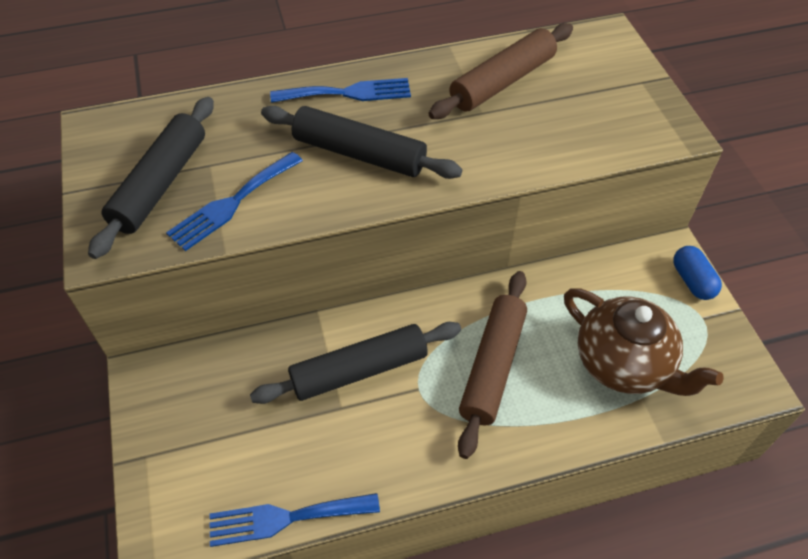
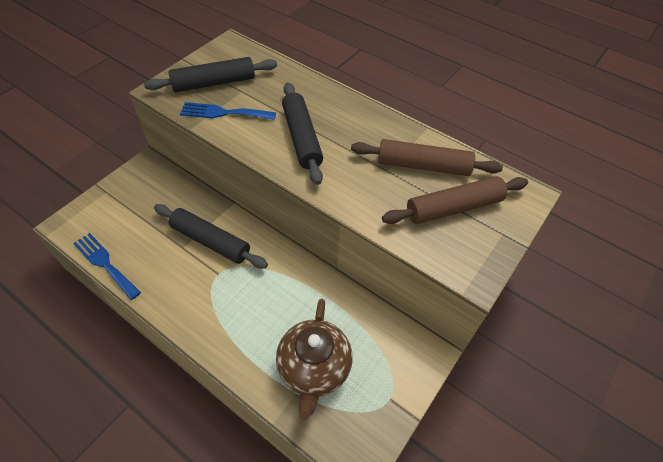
camera: 50 degrees right, 0 degrees up
(348, 93) = (342, 109): blue fork -> none
(493, 366) = (259, 300): brown rolling pin -> brown rolling pin (454, 208)
(692, 281) = (416, 377): blue capsule -> none

